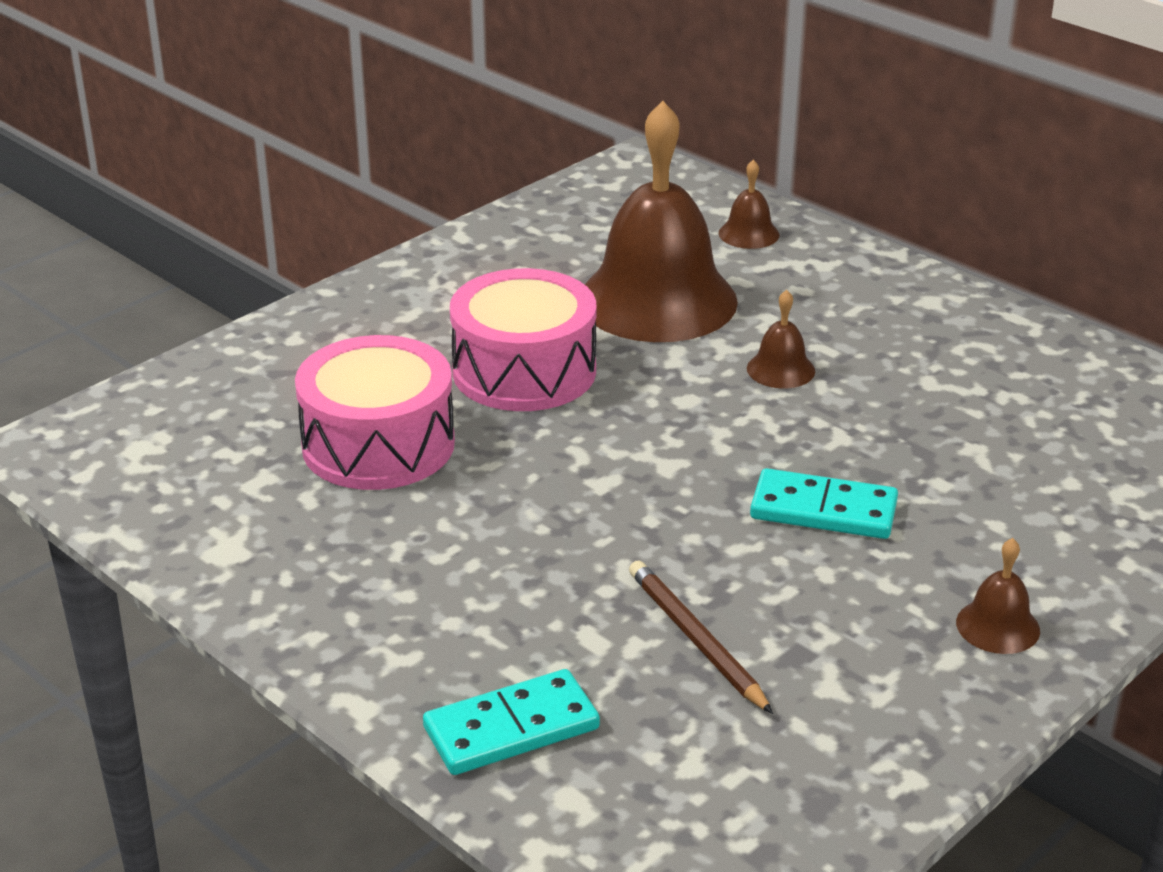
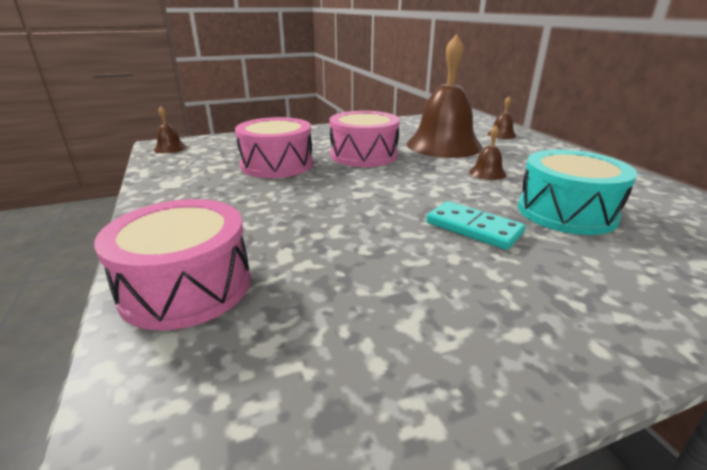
camera: 25 degrees right, 5 degrees down
(511, 728) = (186, 286): turquoise domino -> pink drum
(696, 640) = (343, 271): brown pencil -> none
(938, 437) = (566, 212): none -> turquoise drum
(998, 626) = (570, 322): brown bell -> brown bell (170, 148)

